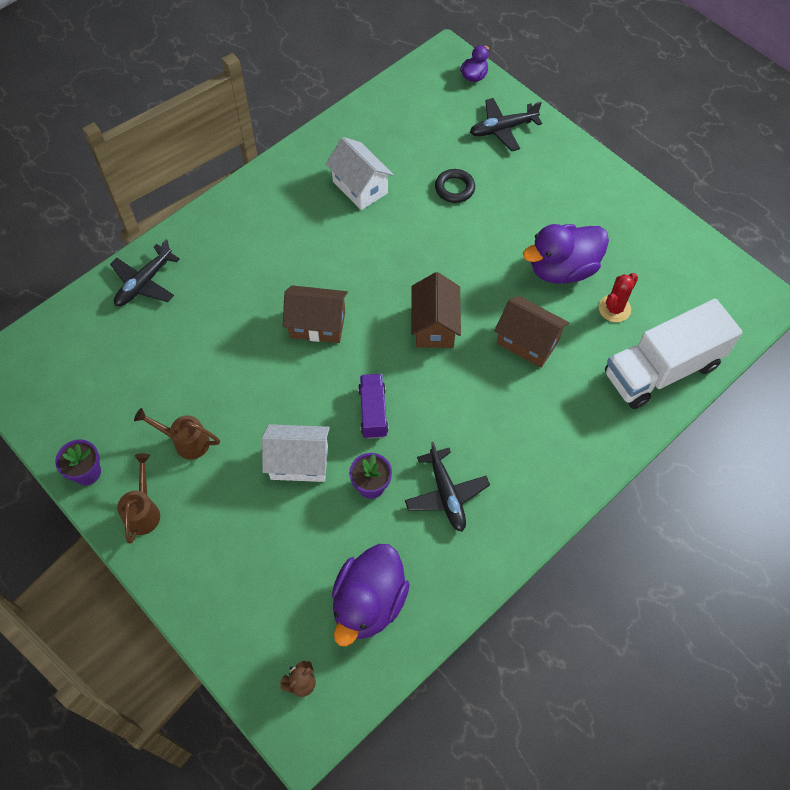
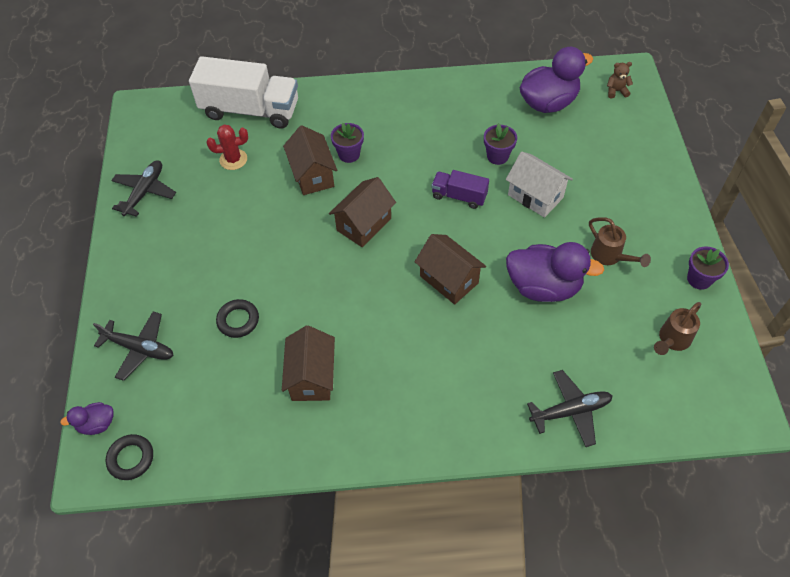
camera: 140 degrees left, 5 degrees down
(143, 510) = (667, 230): brown watering can -> brown watering can (671, 340)
(360, 187) = (312, 377): white house -> brown house
(373, 412) = (459, 196): purple truck -> purple truck turned 75 degrees clockwise
(429, 74) = (131, 458): none -> black ring
(446, 495) = (454, 125): black plane -> black plane (145, 192)
(517, 386) = (349, 154): none -> purple flower pot
(562, 269) = (234, 205): purple duck -> purple duck (543, 286)

